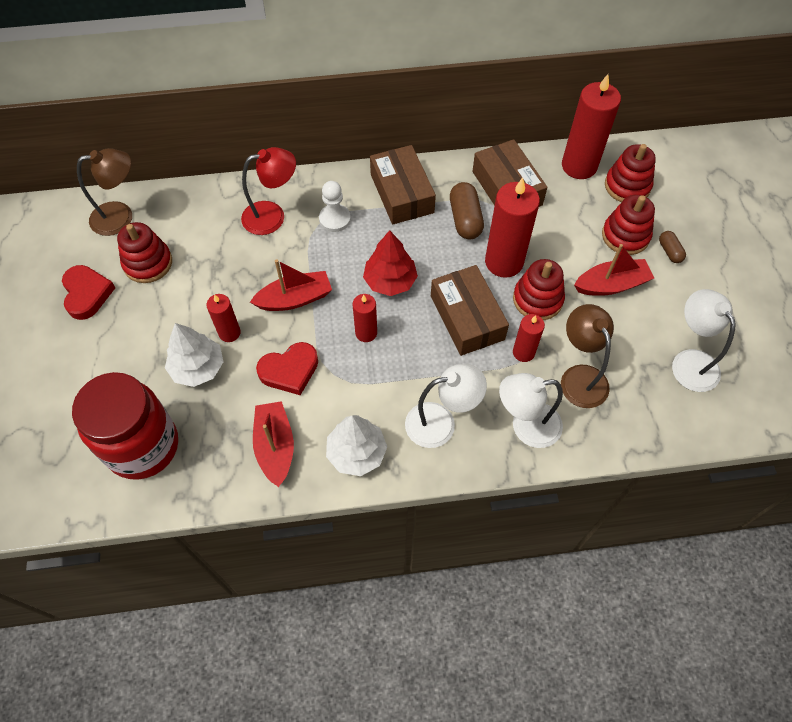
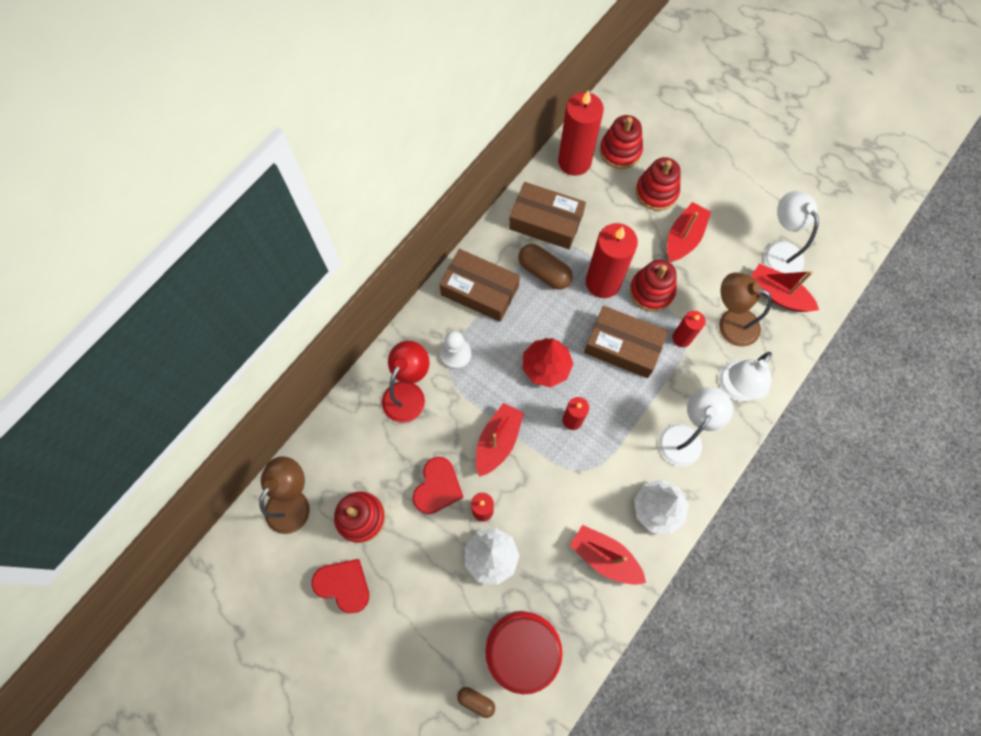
camera: 45 degrees left, 10 degrees up
(289, 370) = (554, 496): red heart -> red heart (438, 487)
(650, 392) = (777, 294): none -> red boat
(669, 251) = (693, 180): brown capsule -> brown capsule (476, 701)
(689, 361) = (778, 252): white lamp -> white lamp turned 45 degrees clockwise

